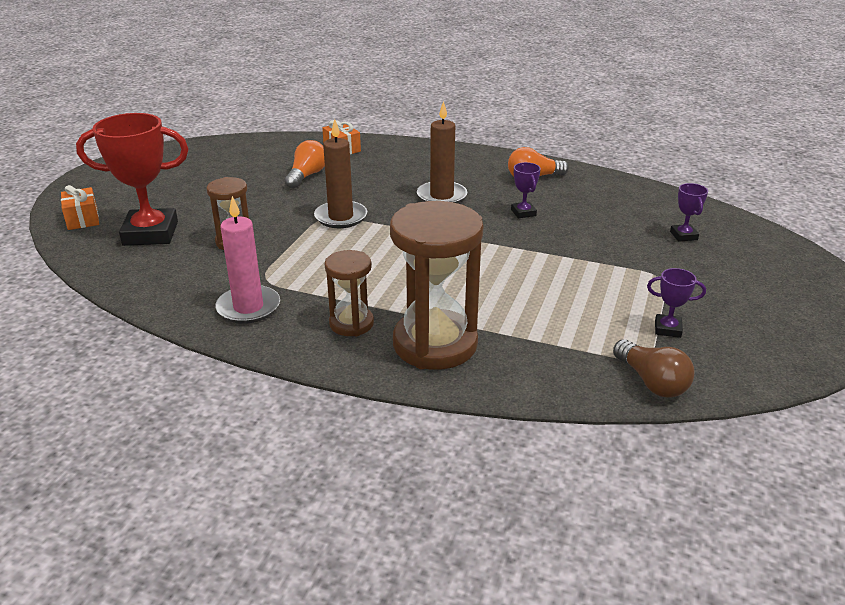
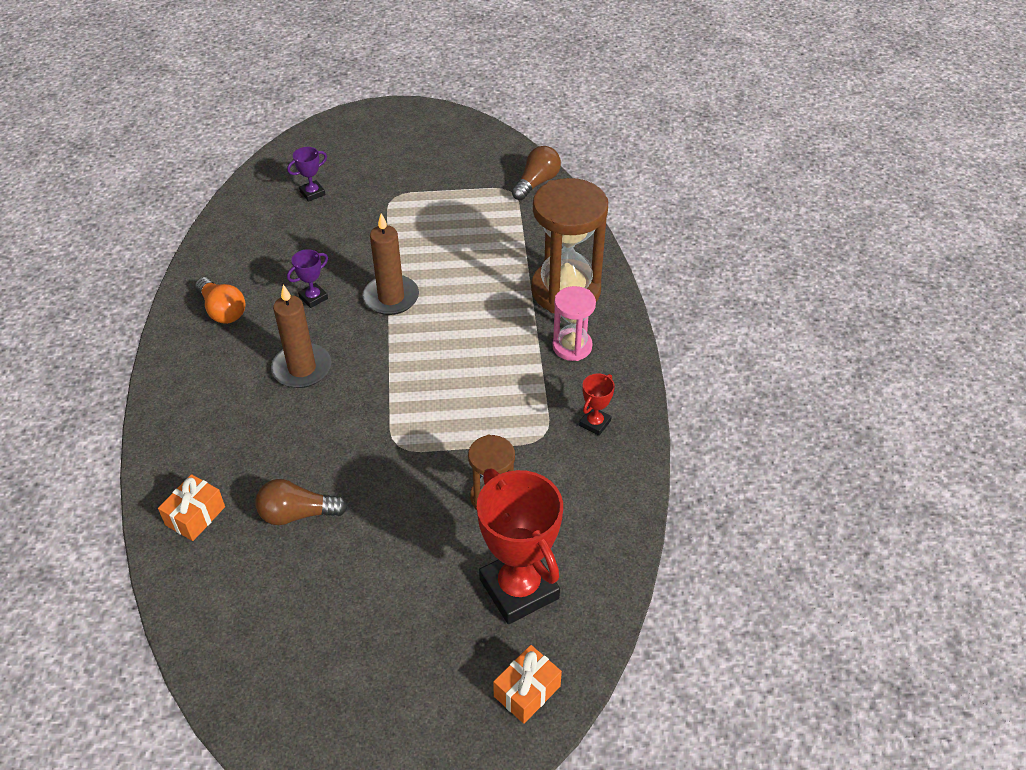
camera: 115 degrees left, 15 degrees up
(248, 307) = (595, 423): pink candle -> red trophy
(307, 176) = (297, 514): orange light bulb -> brown light bulb
(341, 217) = (392, 432): brown candle -> brown candle (391, 297)
(351, 323) = (572, 346): brown hourglass -> pink hourglass
(667, 329) = (468, 184): purple trophy -> none

